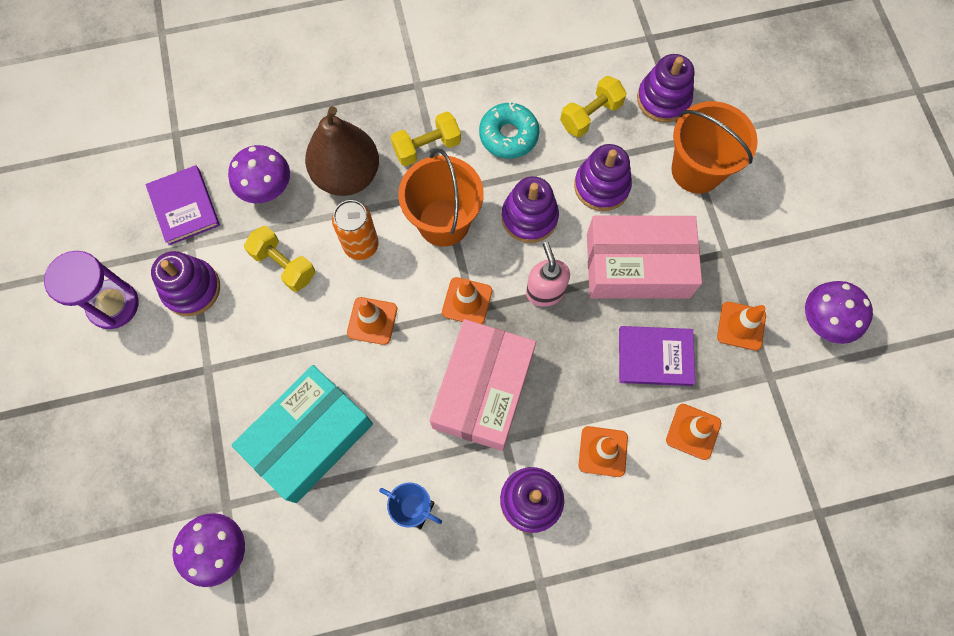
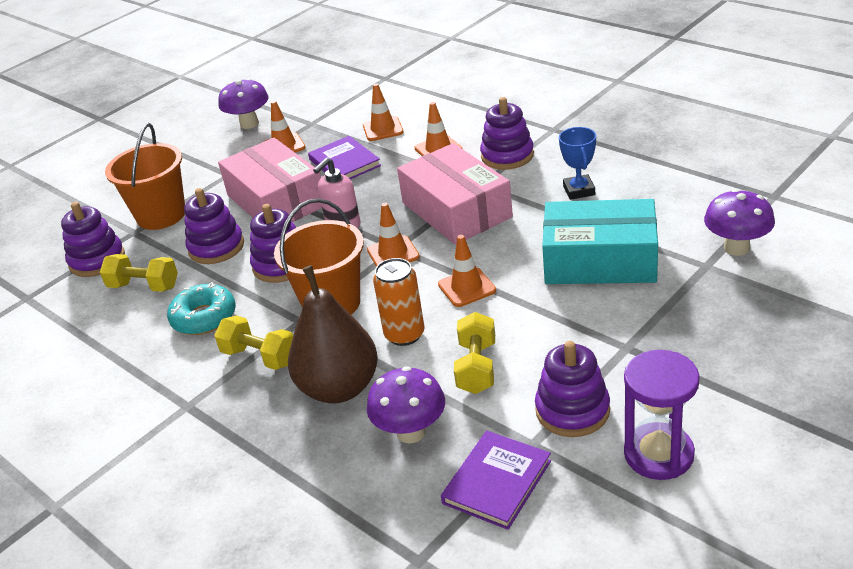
camera: 120 degrees left, 35 degrees down
(483, 390) = (456, 210): pink box -> pink box turned 75 degrees clockwise

